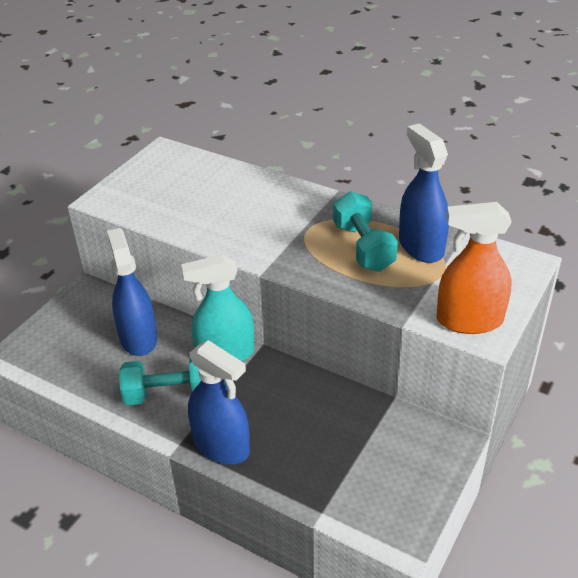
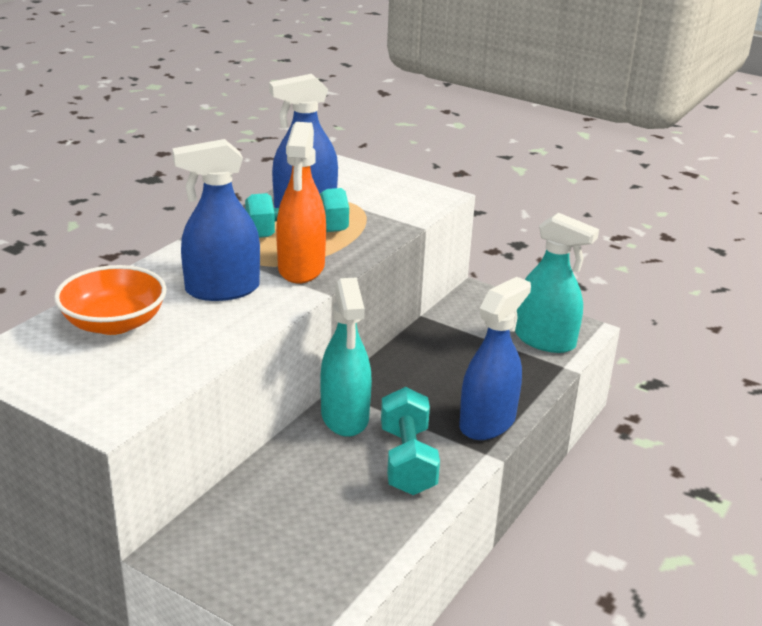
camera: 90 degrees left, 10 degrees down
(138, 338) = (301, 490): blue spray bottle -> blue spray bottle (222, 289)
(208, 183) = (114, 323): none -> orange bowl
(369, 498) = (545, 340): none -> turquoise spray bottle
(469, 320) = (420, 199): orange spray bottle -> orange spray bottle (301, 268)

